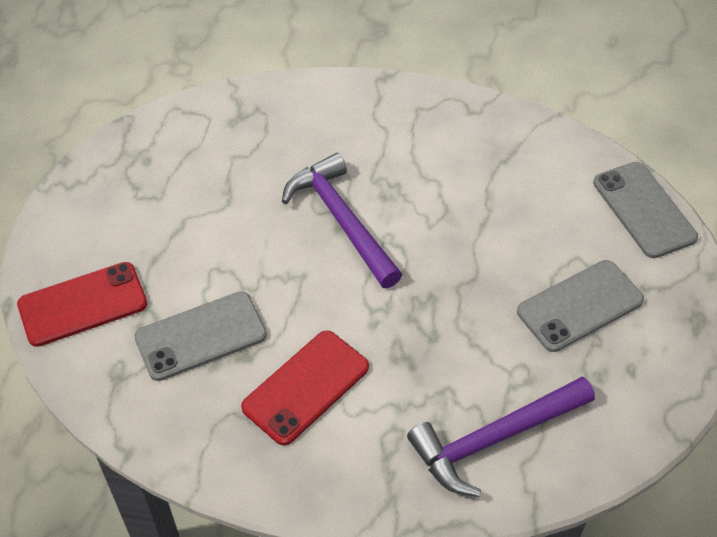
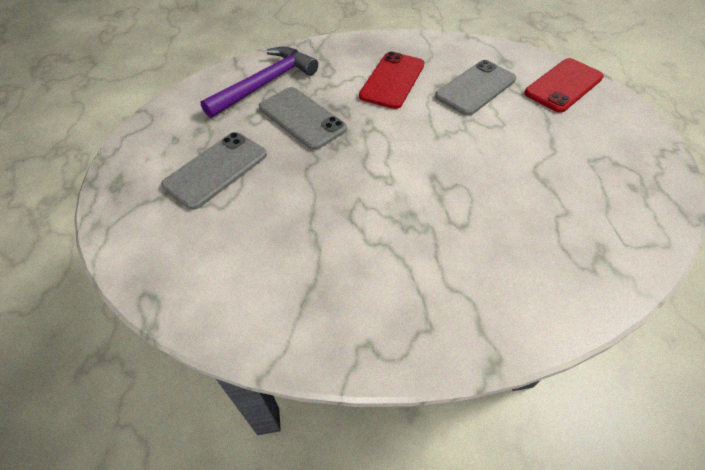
camera: 160 degrees right, 0 degrees up
(342, 220) = (434, 183): purple hammer -> none
(644, 210) = (155, 272): grey phone -> grey phone (302, 118)

